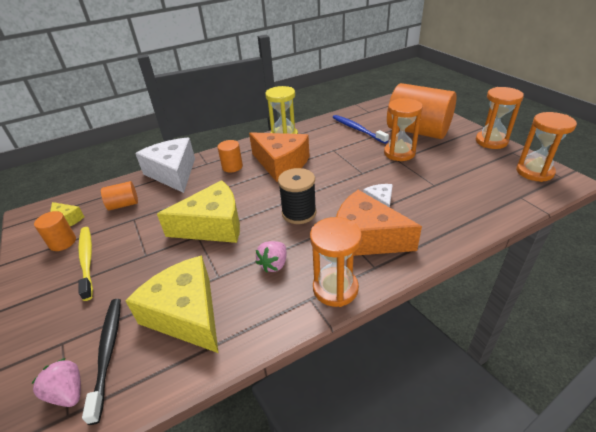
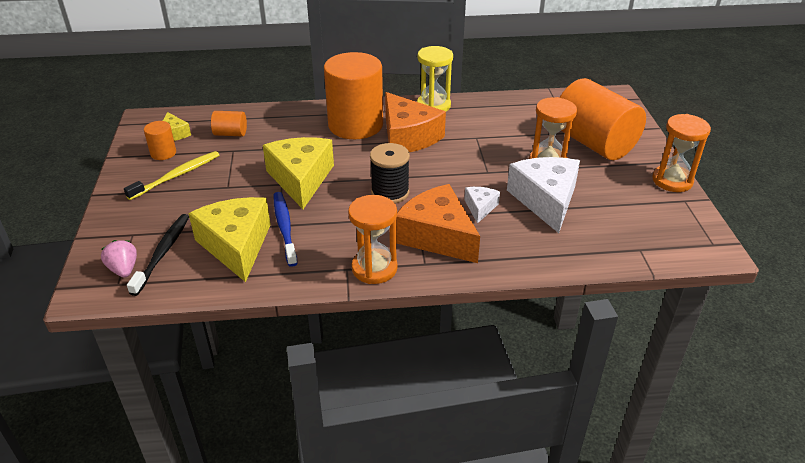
camera: 20 degrees right, 0 degrees up
(87, 260) = (177, 176): yellow toothbrush -> yellow toothbrush turned 45 degrees clockwise
(173, 173) = (293, 115): white cheese -> white cheese (545, 200)
(213, 225) = (301, 179): yellow cheese -> yellow cheese turned 105 degrees counterclockwise
(232, 167) = (355, 125): orange cylinder -> orange cylinder, size x2.30
(274, 264) = (334, 231): pink strawberry -> none
(357, 129) = (523, 121): blue toothbrush -> blue toothbrush (284, 227)
(534, 172) = (686, 229): orange hourglass -> none

